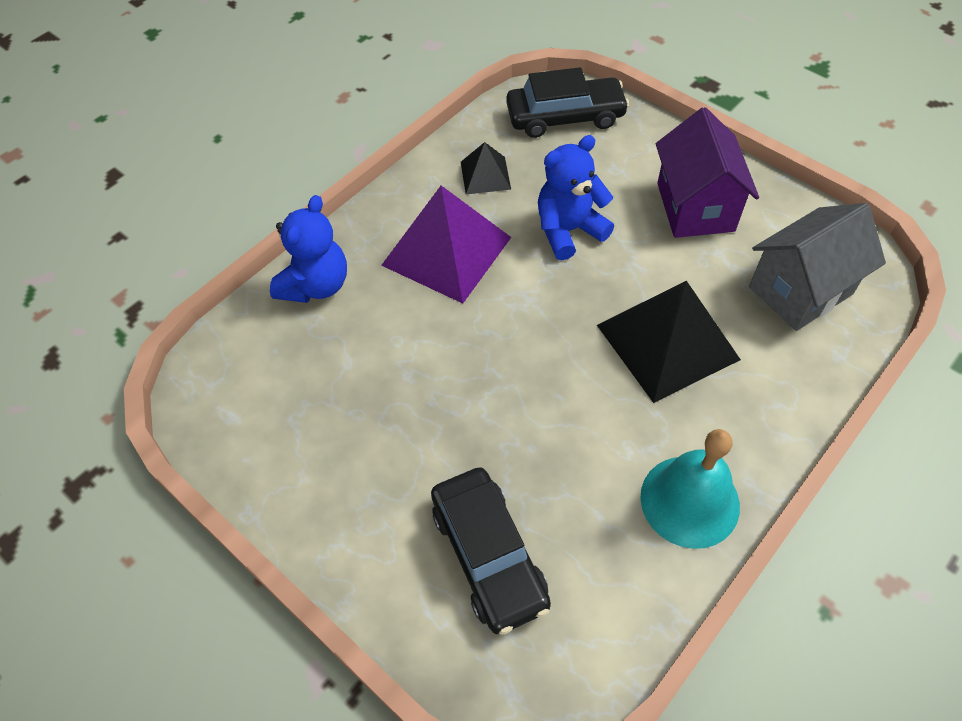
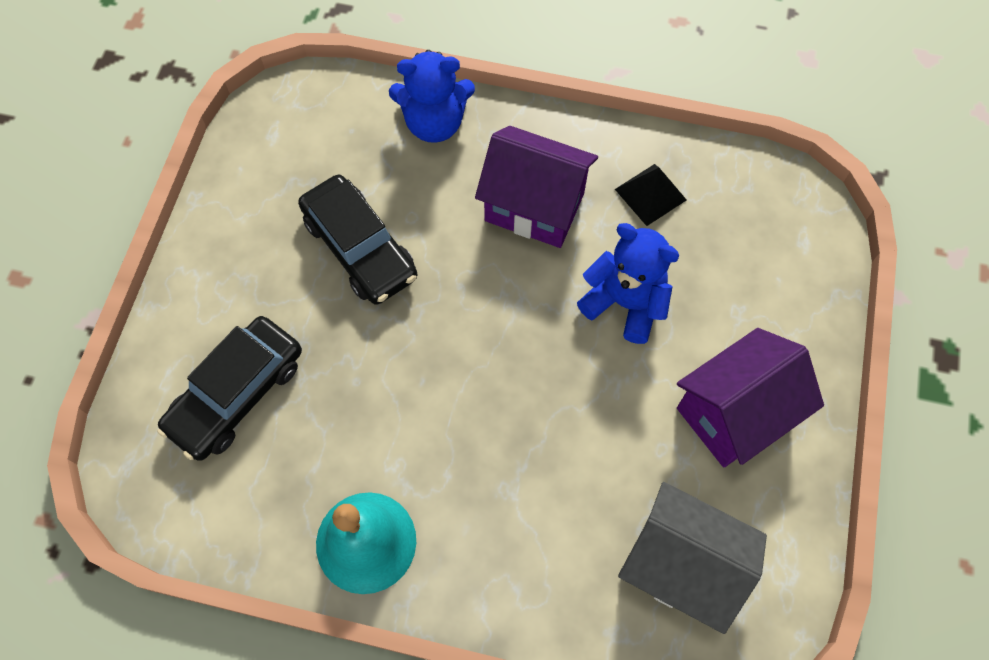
camera: 60 degrees right, 10 degrees up
(446, 251) = (534, 207): purple pyramid -> purple house
(565, 117) = (782, 230): black car -> black car (360, 248)
(667, 342) = (536, 453): black pyramid -> none

